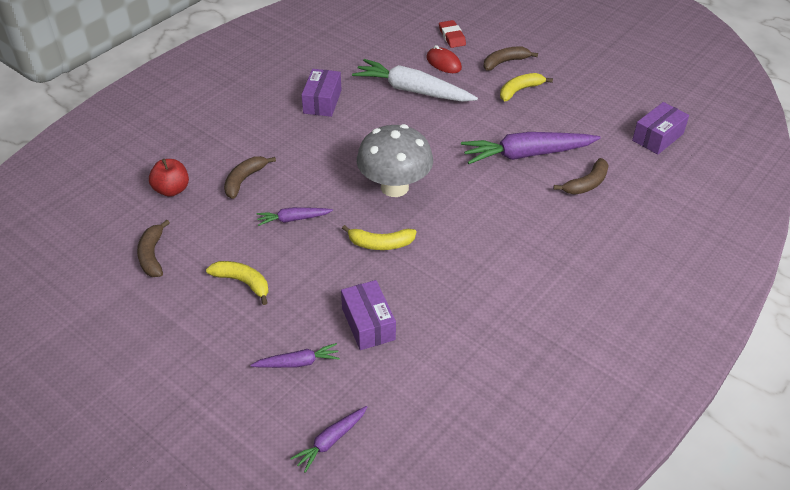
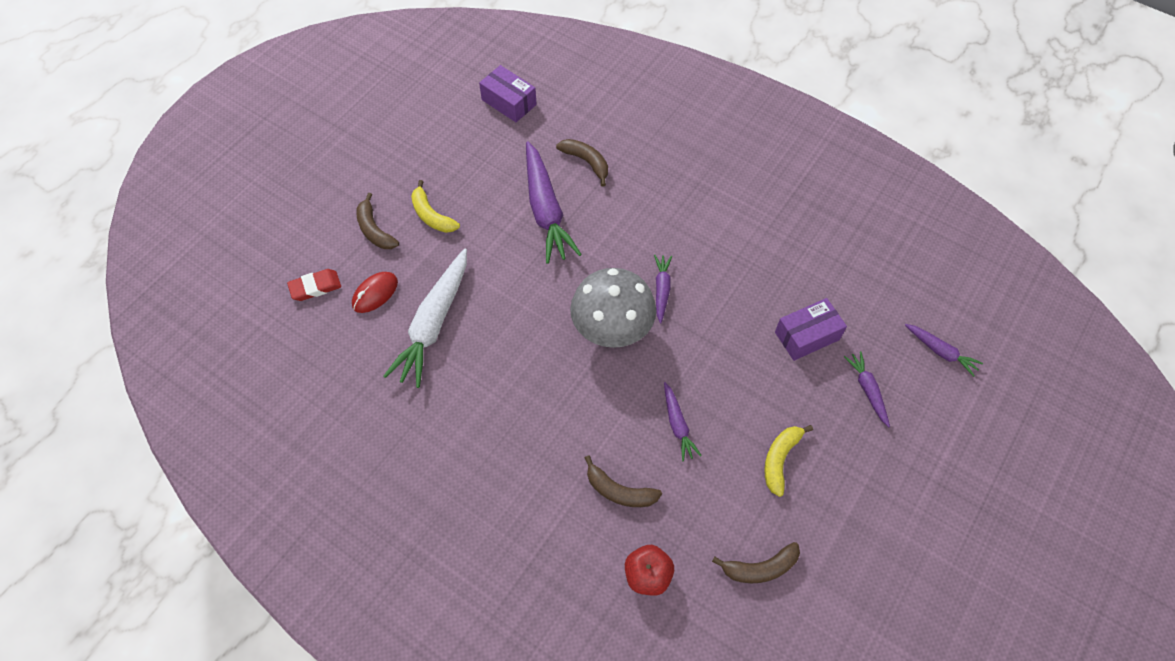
camera: 95 degrees left, 15 degrees up
(322, 101) = (459, 424): purple box -> none
(380, 244) = (700, 335): yellow banana -> none
(433, 222) = (661, 290): none -> purple carrot

